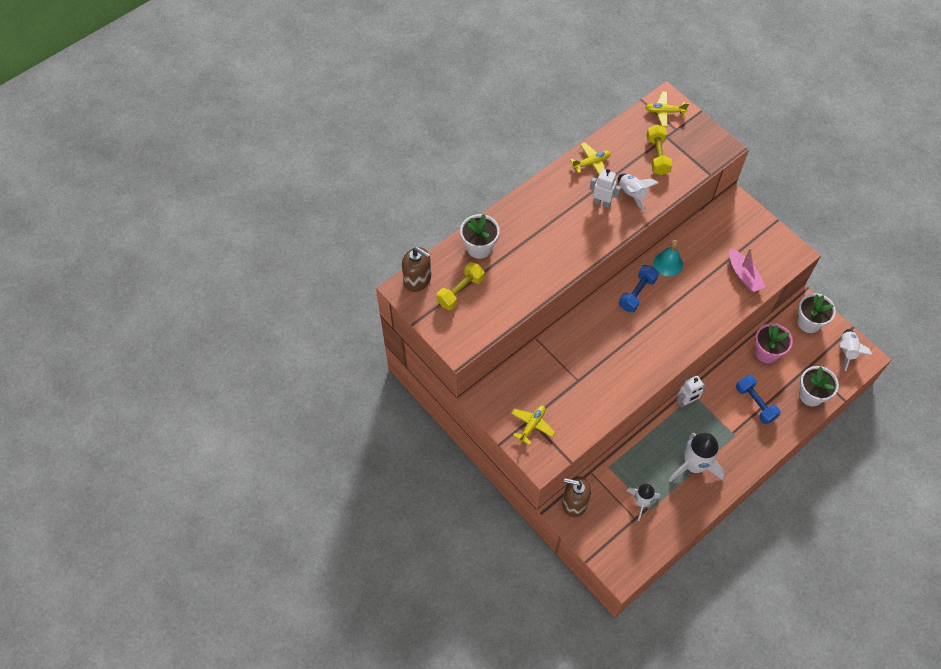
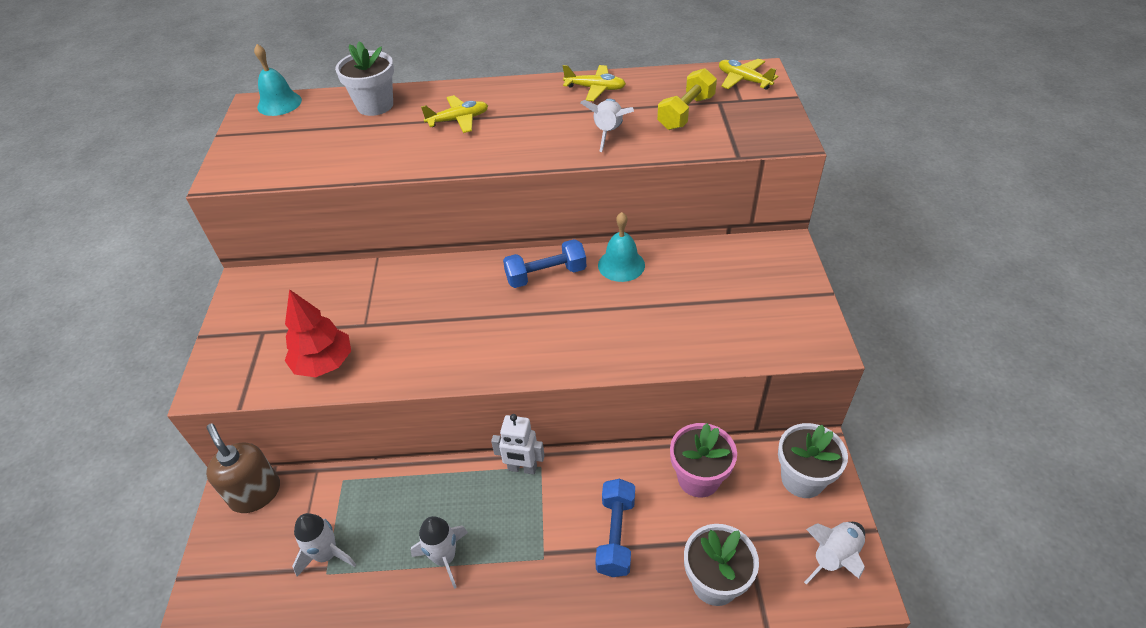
camera: 40 degrees right, 15 degrees down
(417, 279) = (279, 103): brown soap dispenser -> turquoise bell
(460, 291) = (302, 131): yellow dumbbell -> none
(532, 425) = (255, 339): yellow plane -> yellow plane (458, 120)
(583, 413) = (324, 363): none -> red tree
(602, 203) = (561, 125): white robot -> none
(694, 465) = (444, 558): white rocket -> white rocket, size x0.61
(744, 275) = (714, 329): pink boat -> none

